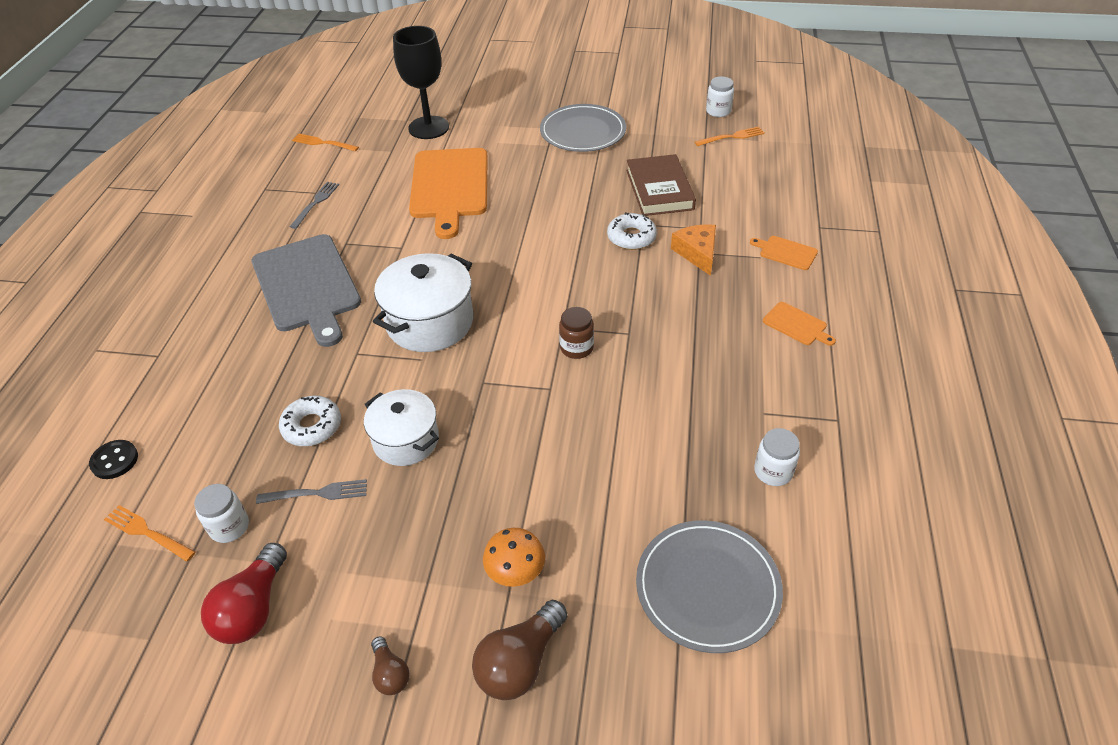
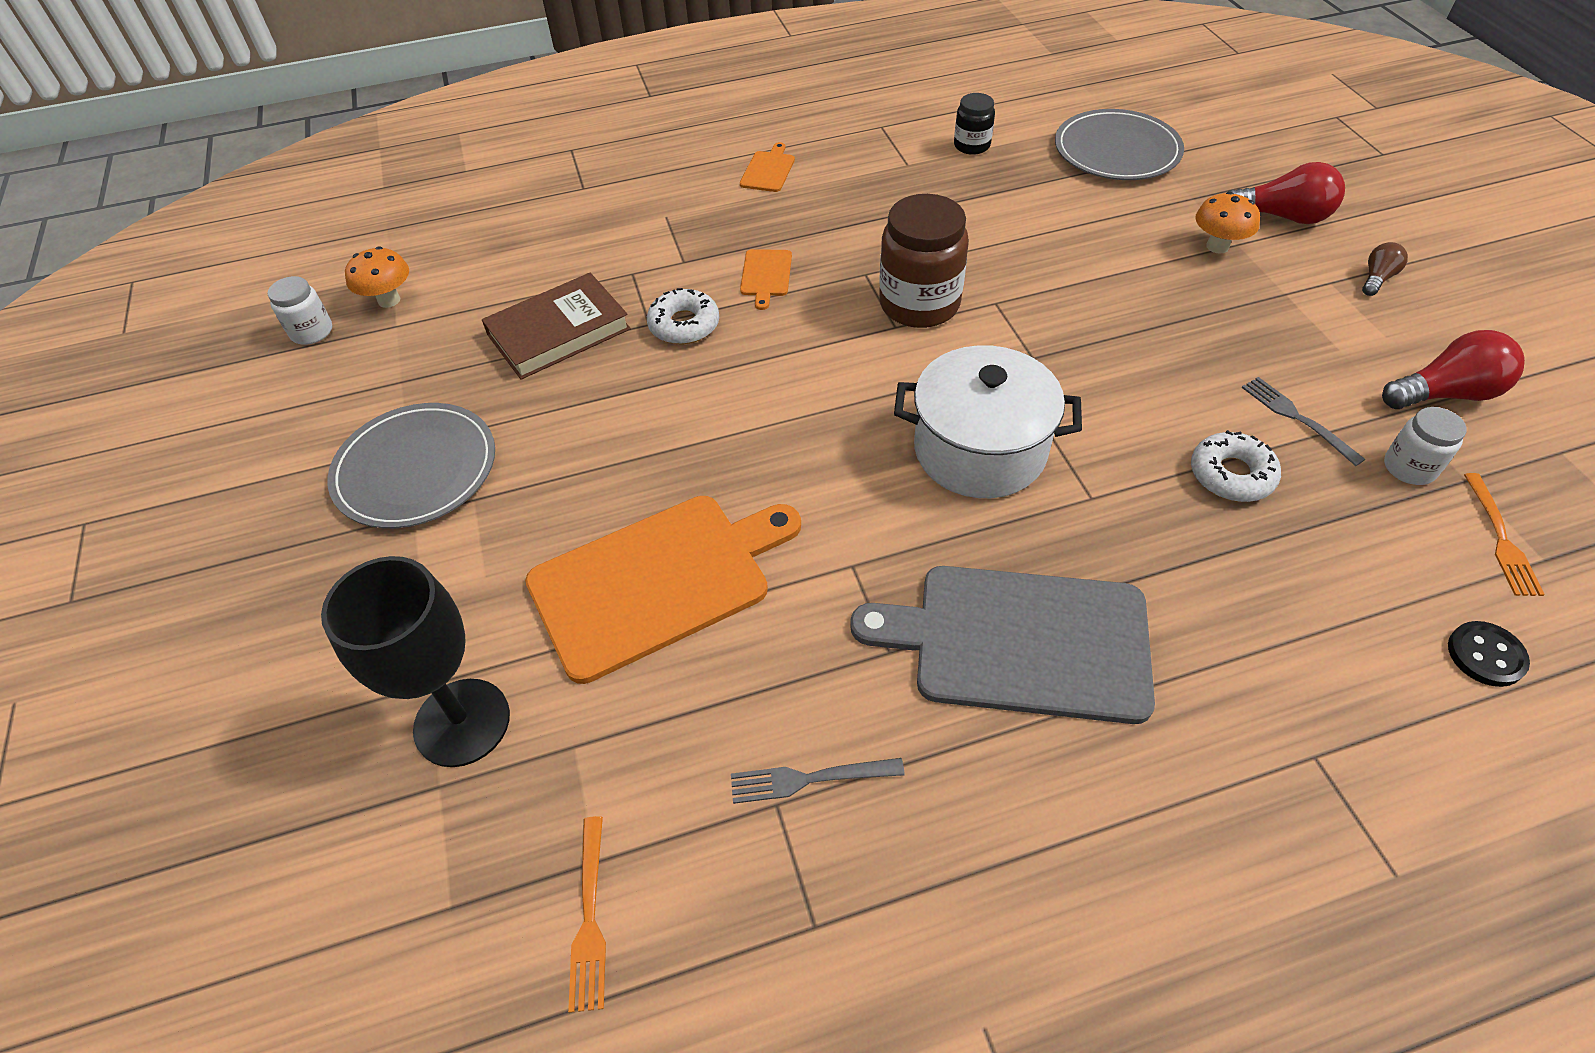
camera: 115 degrees left, 5 degrees up
(307, 286) = (1020, 642): grey cutting board -> grey cutting board turned 120 degrees counterclockwise
(406, 440) = (1166, 382): white pot -> none
(520, 662) = (1282, 217): brown light bulb -> red light bulb
(576, 348) = (919, 304): brown jar -> brown jar, size x1.88
(697, 253) = (686, 262): orange cheese -> none
(732, 137) = (389, 300): orange fork -> orange mushroom
(773, 471) = (971, 145): white jar -> black jar
(786, 252) = (647, 200): orange cutting board -> orange cutting board (766, 275)

